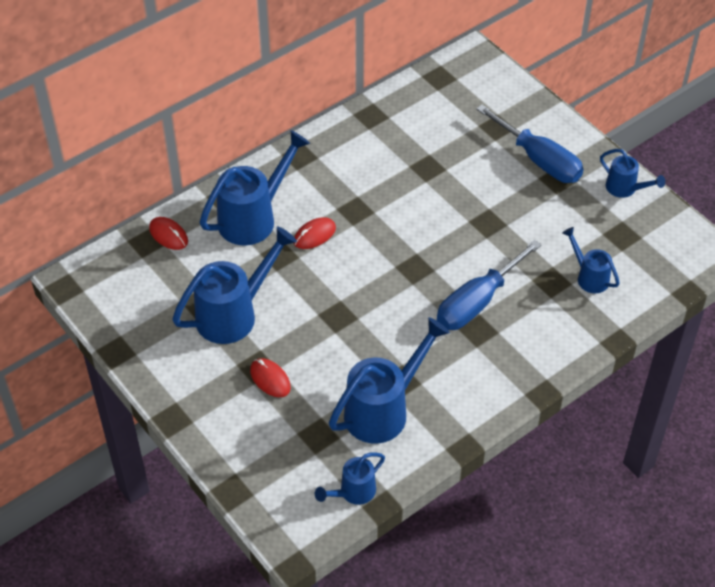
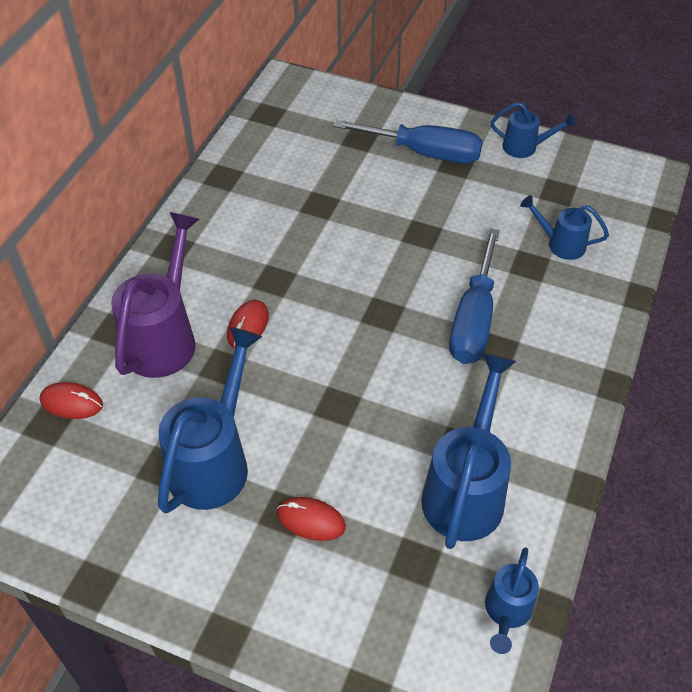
camera: 30 degrees left, 0 degrees up
(253, 218) = (163, 338): blue watering can -> purple watering can

